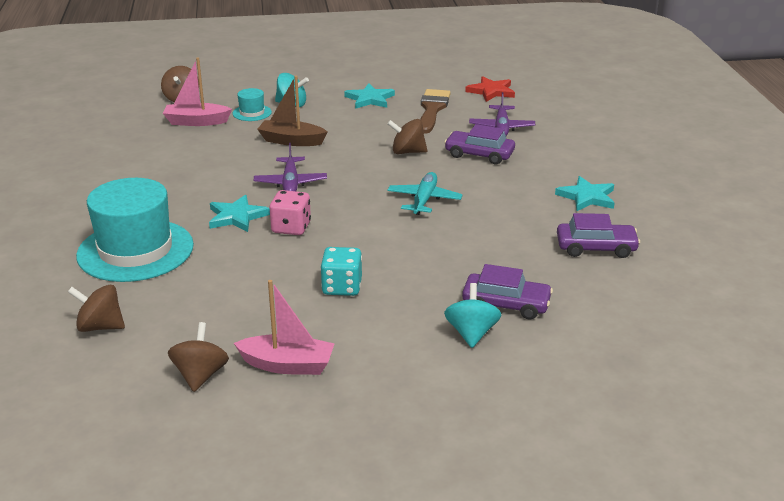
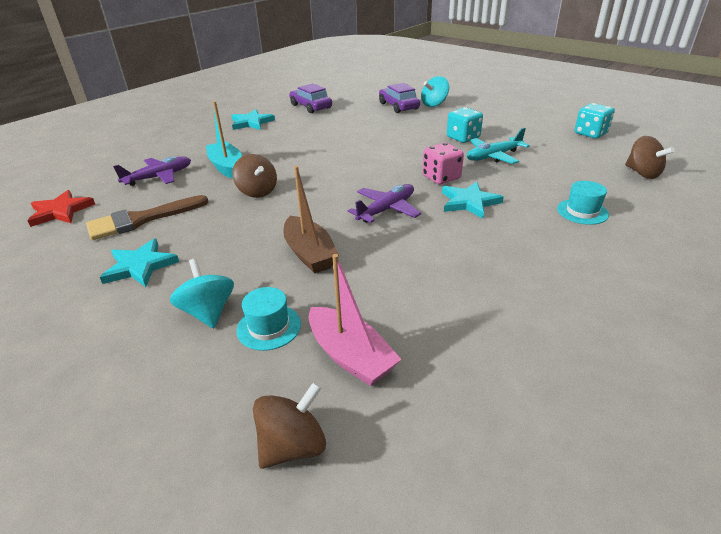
camera: 130 degrees left, 5 degrees up
(135, 250) = (582, 211): turquoise hat -> turquoise hat, size x0.44
(200, 375) = (590, 133): brown spinning top -> turquoise dice
(287, 365) = (538, 123): pink boat -> none
(424, 200) = (328, 157): turquoise plane -> turquoise plane (493, 156)
(479, 154) = (226, 167): purple car -> turquoise boat

